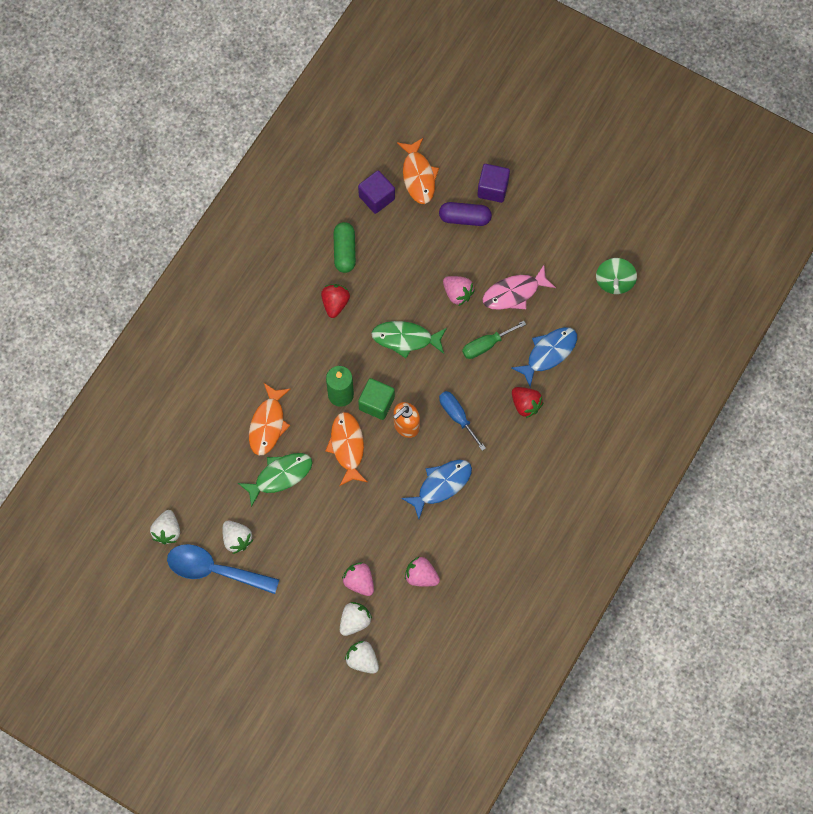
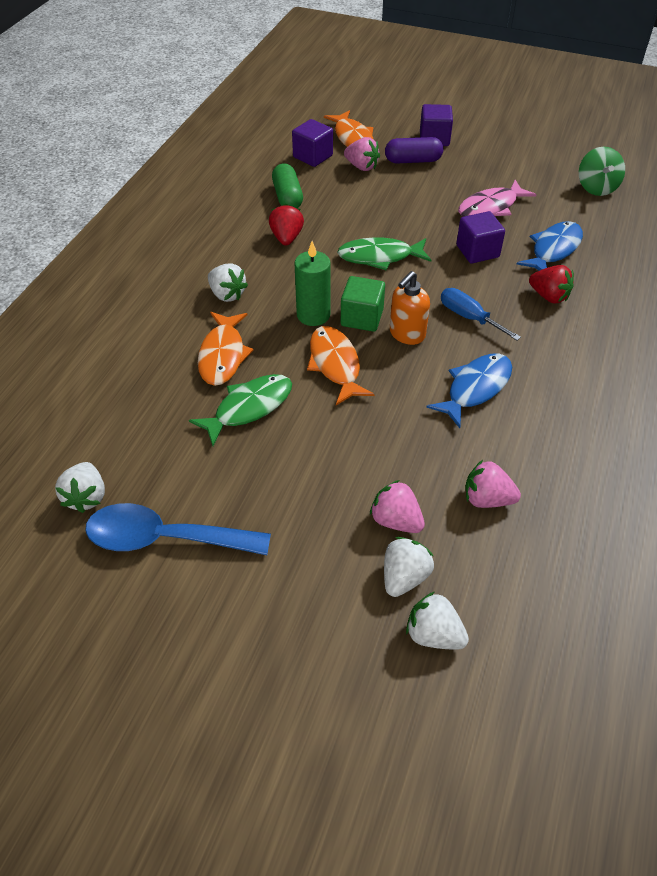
camera: 10 degrees left, 20 degrees down
(237, 539) = (196, 492): white strawberry -> white strawberry (227, 294)
(457, 294) = (427, 215): pink strawberry -> pink strawberry (361, 167)
(486, 345) = (477, 251): green screwdriver -> purple cube

